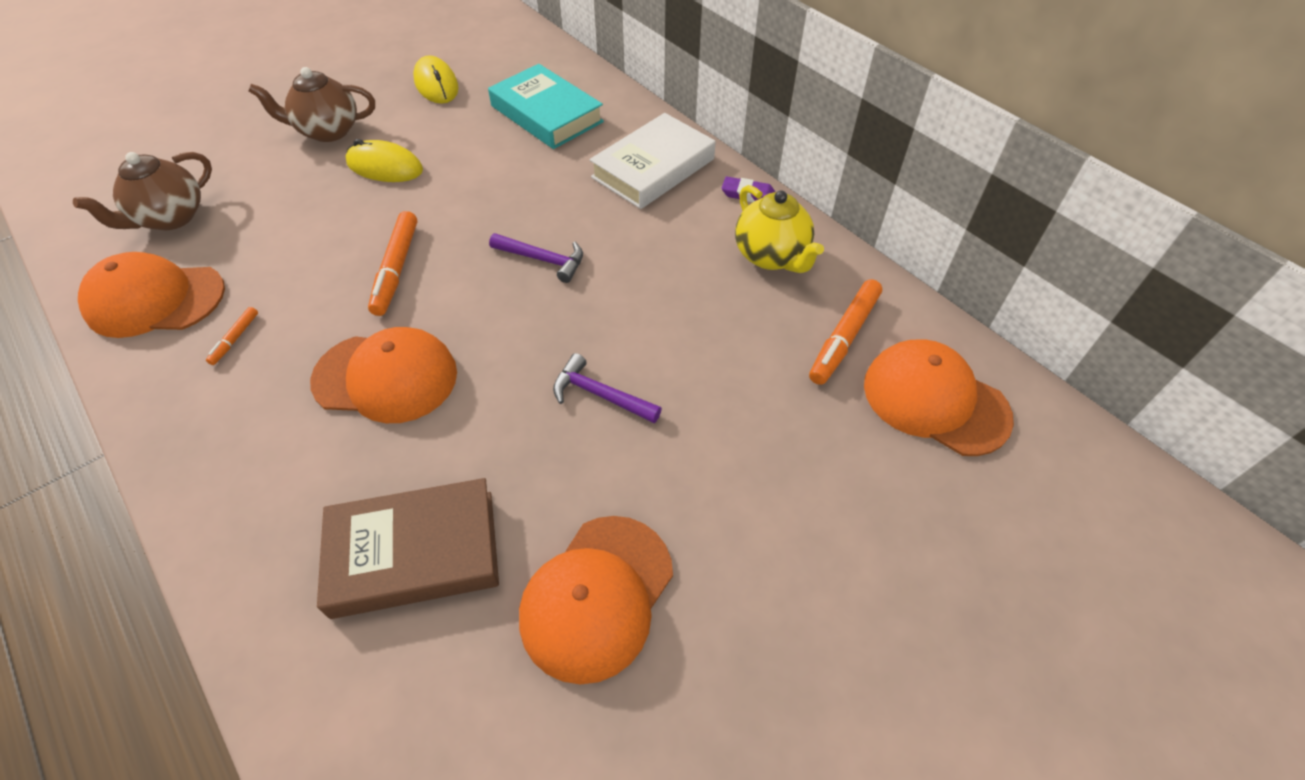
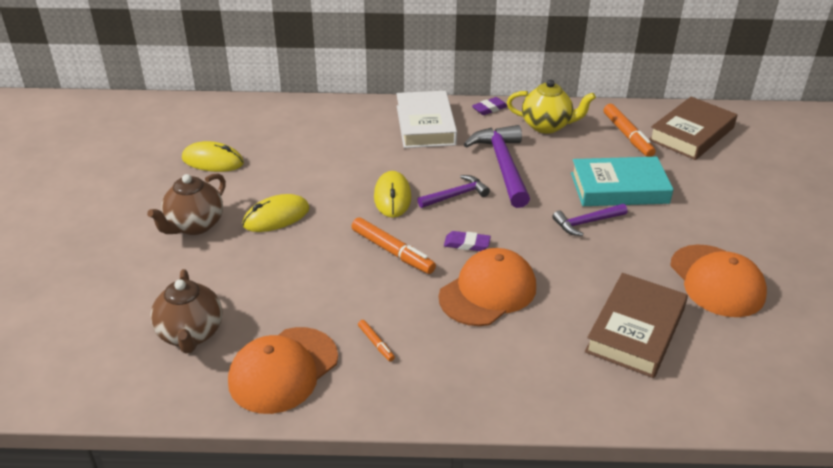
camera: 50 degrees left, 15 degrees down
(459, 315) = (467, 244): none -> purple eraser
(492, 218) = (392, 197): none -> yellow mouse
(546, 114) = (316, 135): turquoise book -> turquoise book (619, 188)
(642, 265) = (503, 166): none -> purple hammer
(935, 400) = (691, 134): orange cap -> brown book

